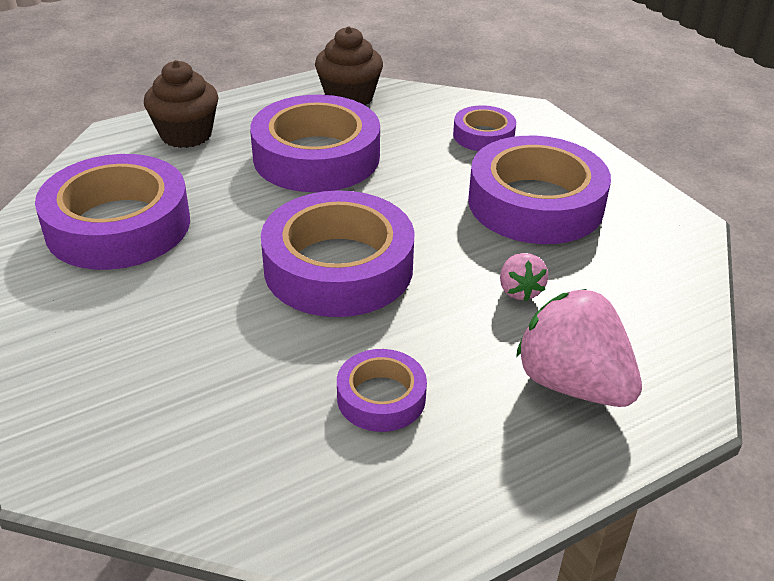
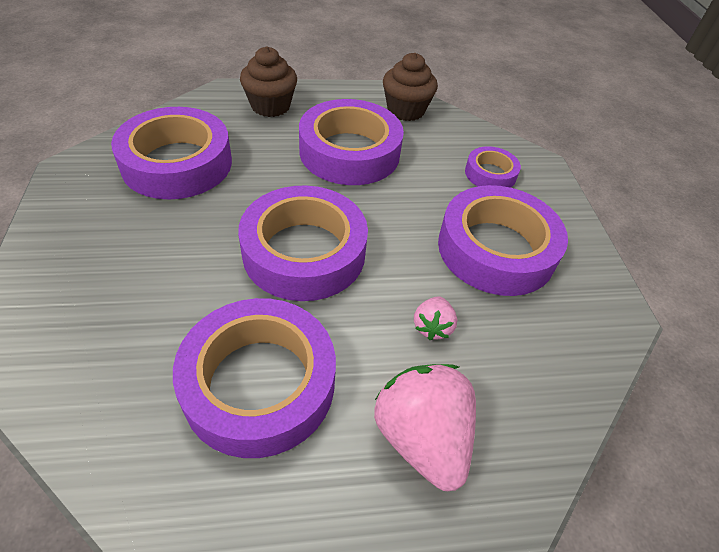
camera: 20 degrees right, 10 degrees up
(381, 397) = (259, 383): purple tape -> purple tape, size x1.98

